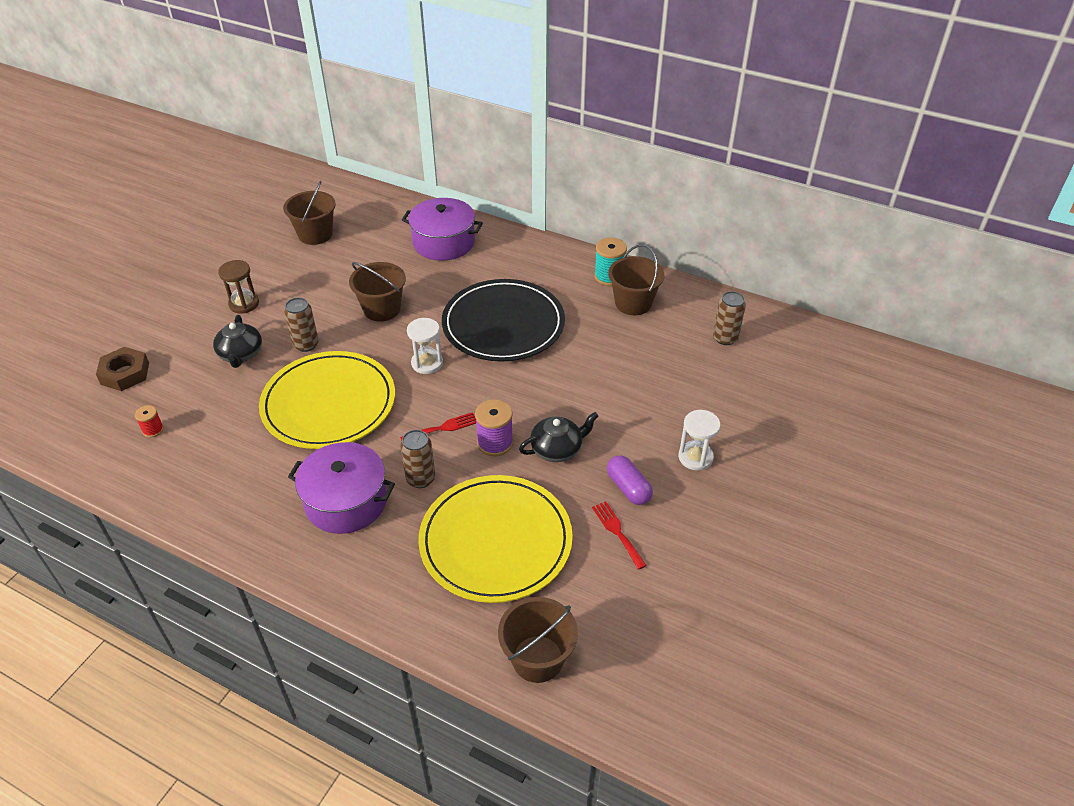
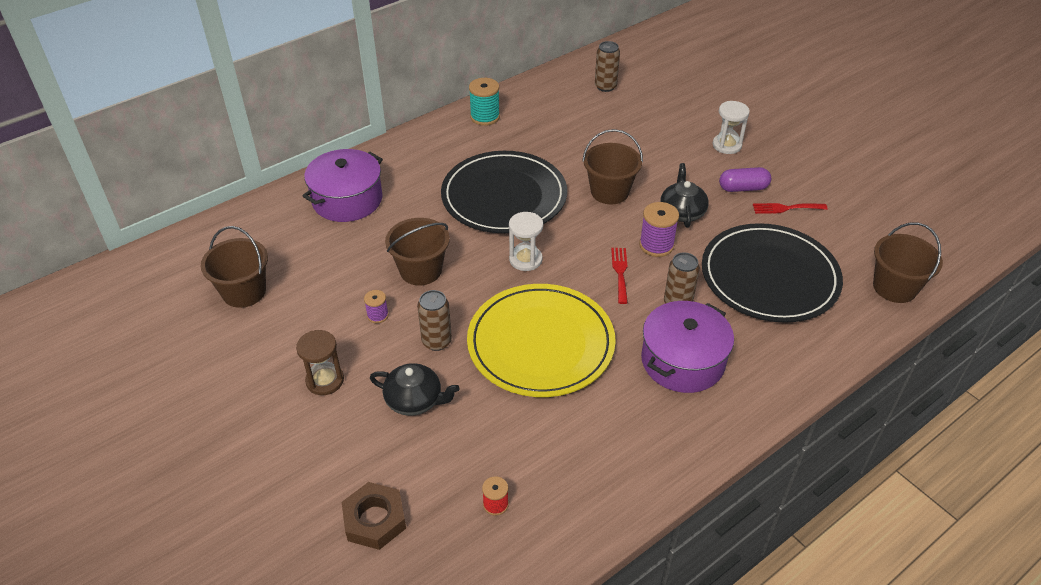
camera: 65 degrees left, 0 degrees up
(320, 305) = (377, 315): none -> purple spool
(495, 541) = (769, 277): yellow plate -> black plate
(633, 303) = (530, 116): brown bucket -> brown bucket (609, 192)

